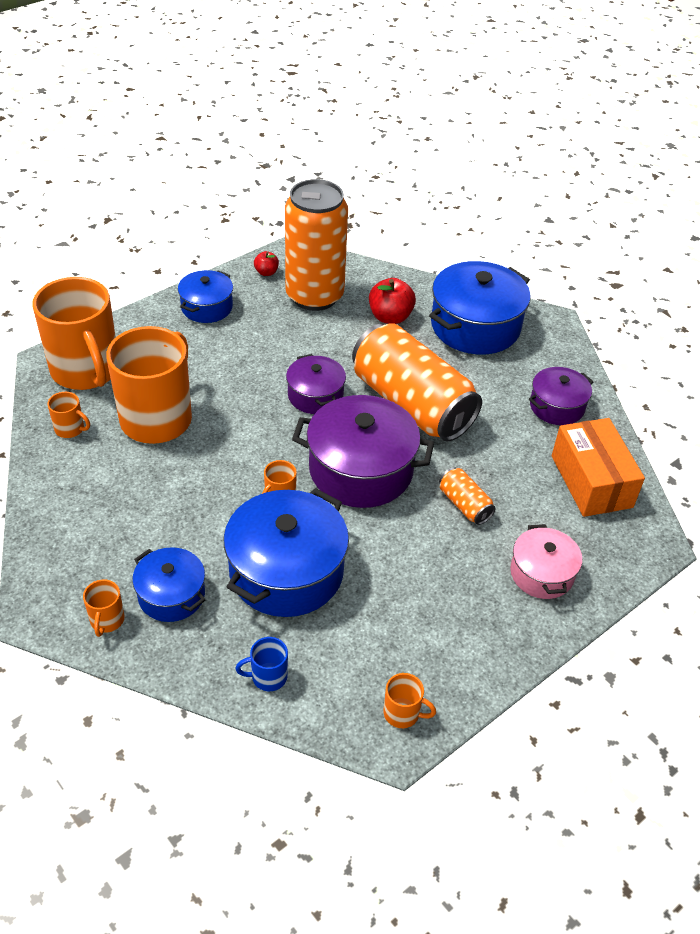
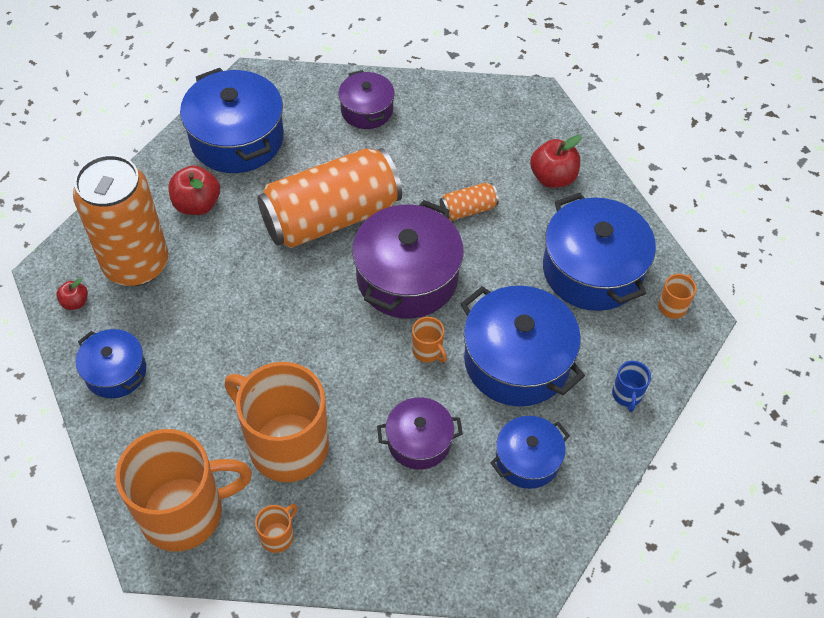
camera: 75 degrees left, 10 degrees up
(107, 620) = (548, 519): orange mug -> none
(315, 395) = (295, 294): purple pot -> purple pot (419, 441)
(426, 626) = (592, 270): none -> blue pot
(542, 573) = (553, 177): pink pot -> red apple
(591, 481) = (461, 114): orange box -> none

